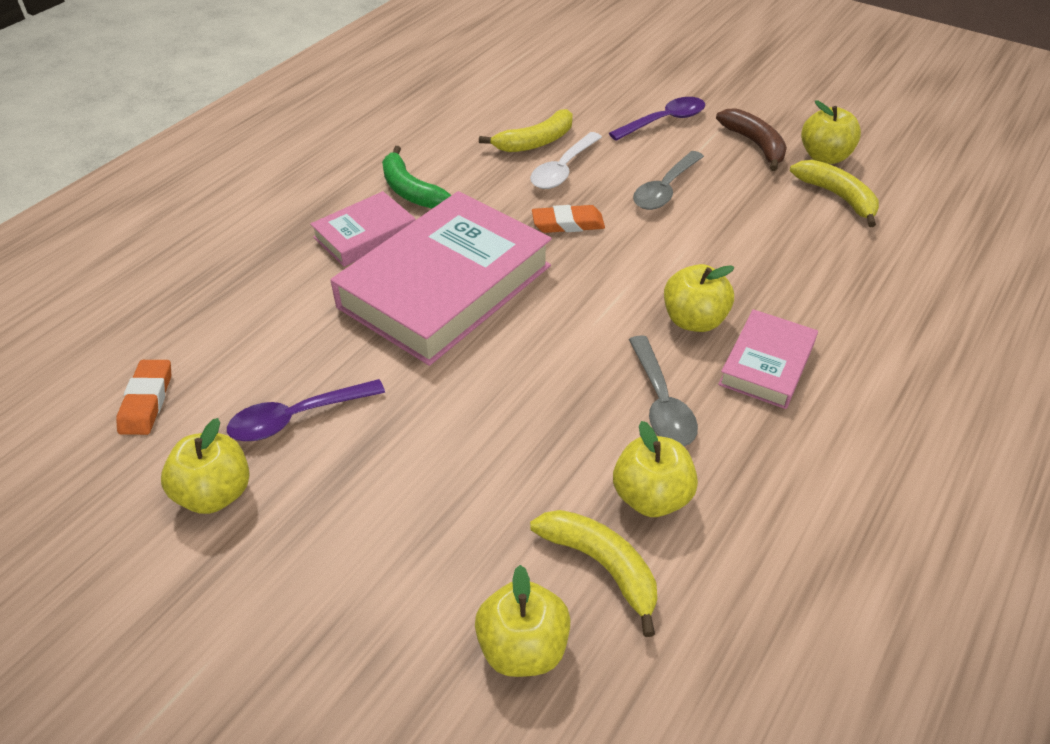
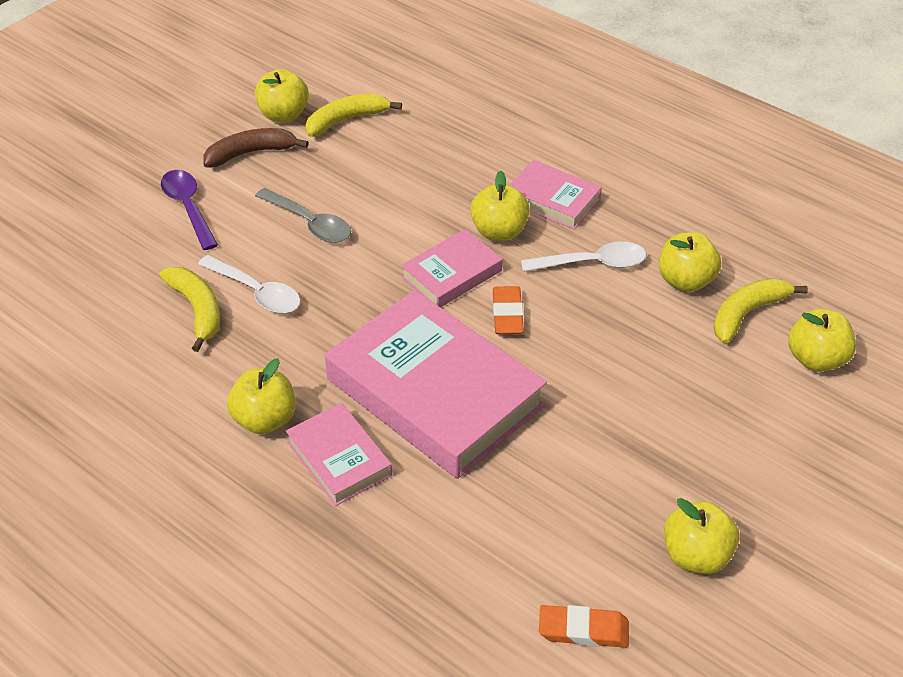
camera: 85 degrees left, 0 degrees up
(297, 418) = (607, 502): purple spoon -> none
(410, 190) = (265, 420): green banana -> yellow apple
(568, 223) = (351, 297): orange eraser -> orange eraser (507, 314)
(615, 288) = (451, 274): none -> pink book
(661, 402) = (592, 263): grey spoon -> white spoon

